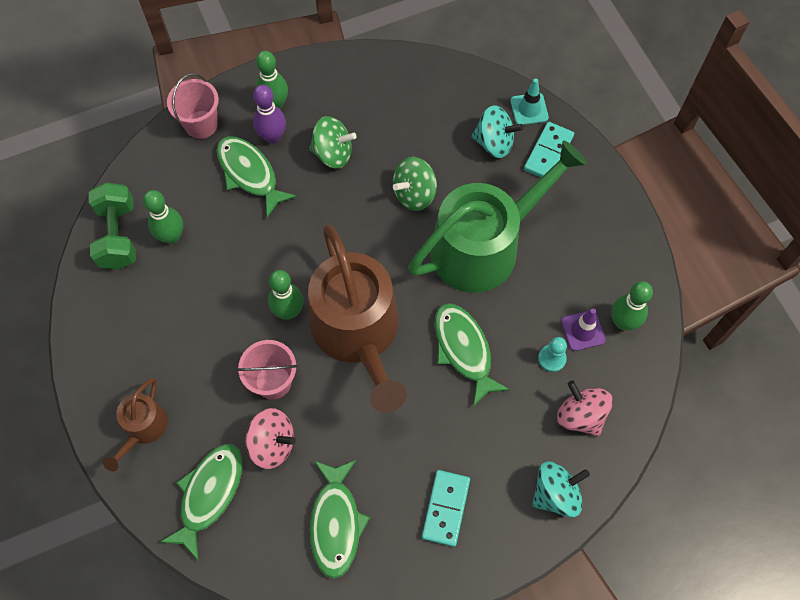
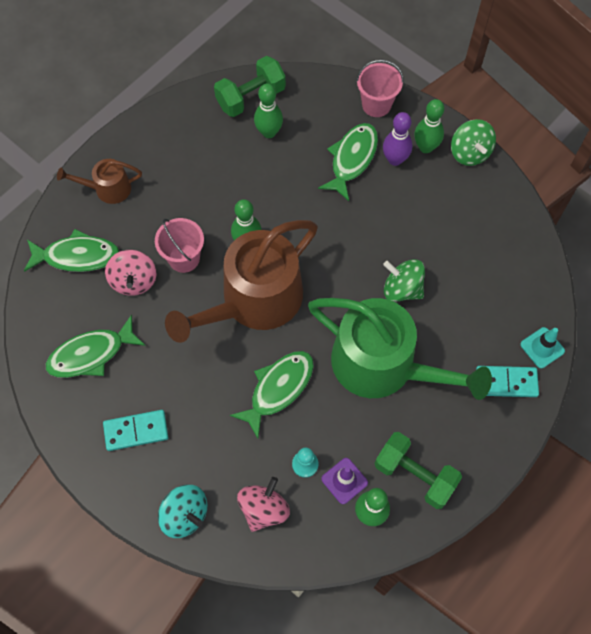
camera: 65 degrees right, 0 degrees up
(333, 153) = (405, 210): green spinning top -> green spinning top (469, 153)
(494, 143) = (489, 332): turquoise spinning top -> none
(602, 268) = (414, 475): none -> green dumbbell

